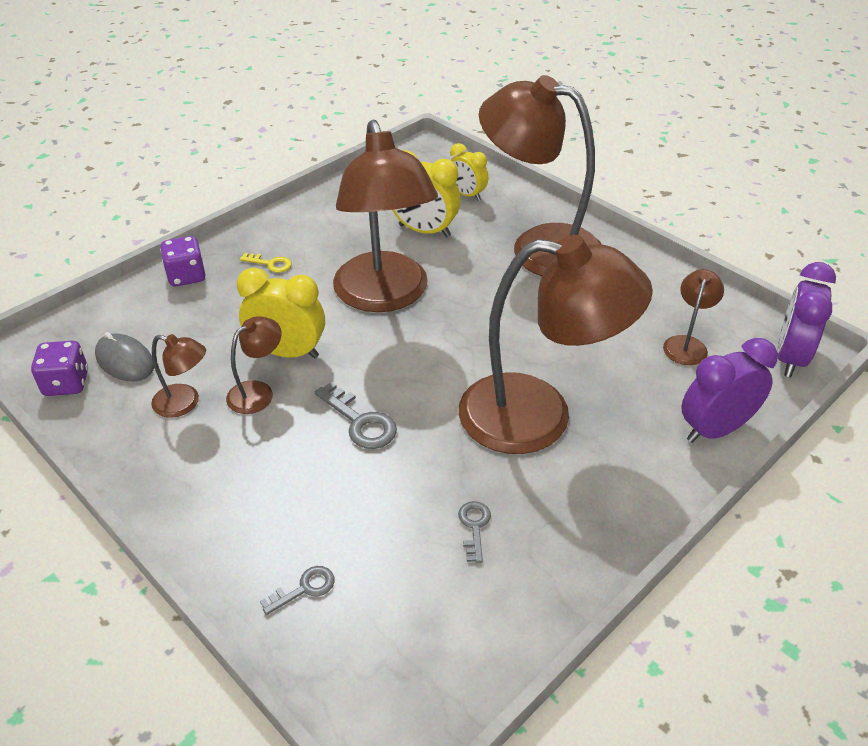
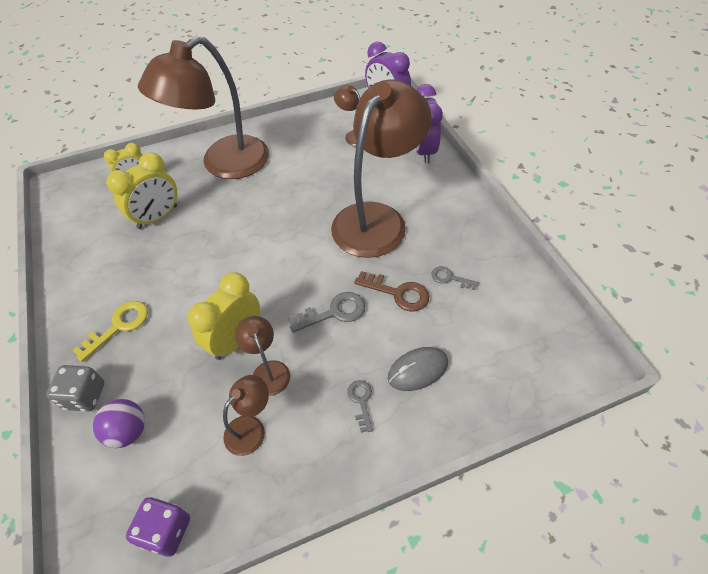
camera: 65 degrees left, 10 degrees up
(125, 361) = (168, 470): grey mouse -> grey mouse (417, 370)
(158, 319) = (128, 431): none -> purple ball
(186, 276) = (85, 396): purple dice -> grey dice
(270, 264) = (118, 326): yellow key -> yellow key, size x1.61
(304, 589) = (467, 384): grey key -> grey key (361, 401)
(385, 296) = (214, 262): brown lamp -> none
(419, 475) = (398, 293): none -> brown key

